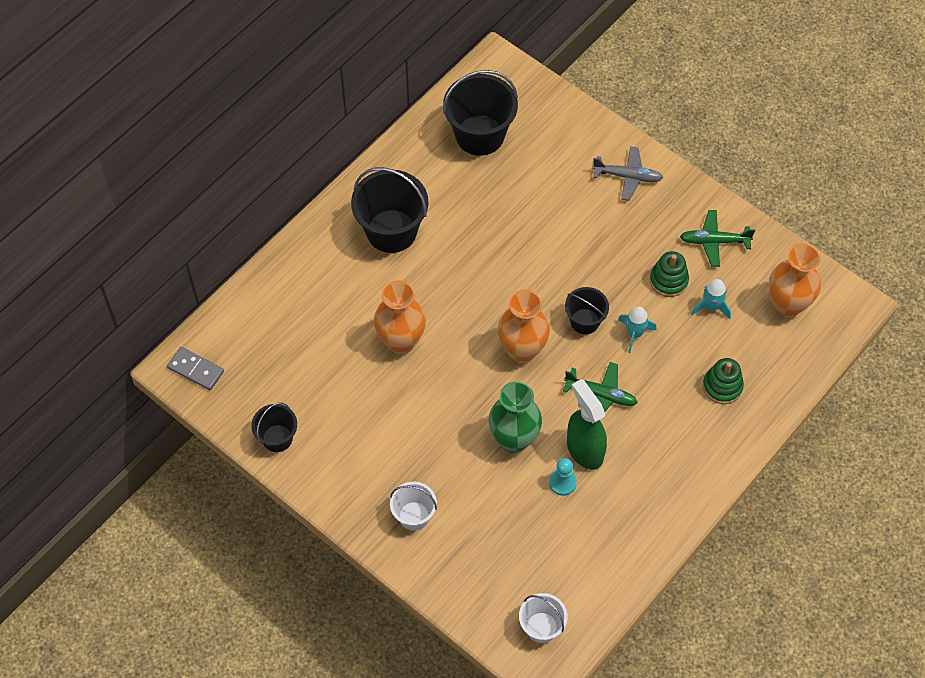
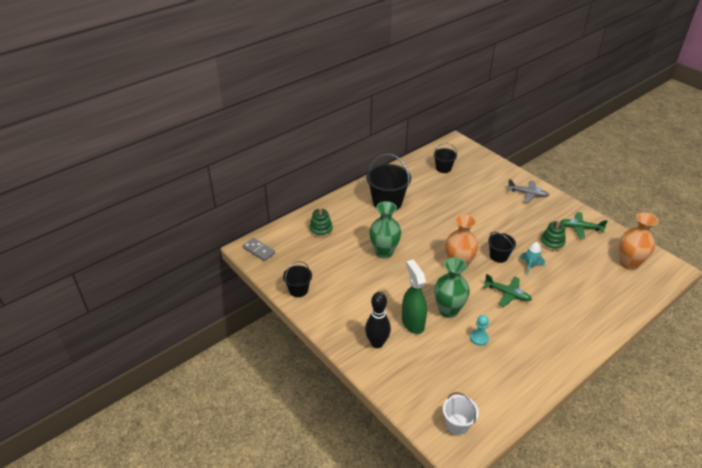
camera: 10 degrees right, 20 degrees down
(401, 341) = (384, 252): orange vase -> green vase
(414, 516) = (377, 343): white bucket -> black bowling pin
(480, 135) = (443, 168): black bucket -> black bucket, size x0.56
(584, 450) = (495, 322): green spray bottle -> green spray bottle (412, 322)
(711, 307) = (579, 258): turquoise rocket -> none
(722, 386) = (588, 300): green stacking toy -> green stacking toy (321, 230)

